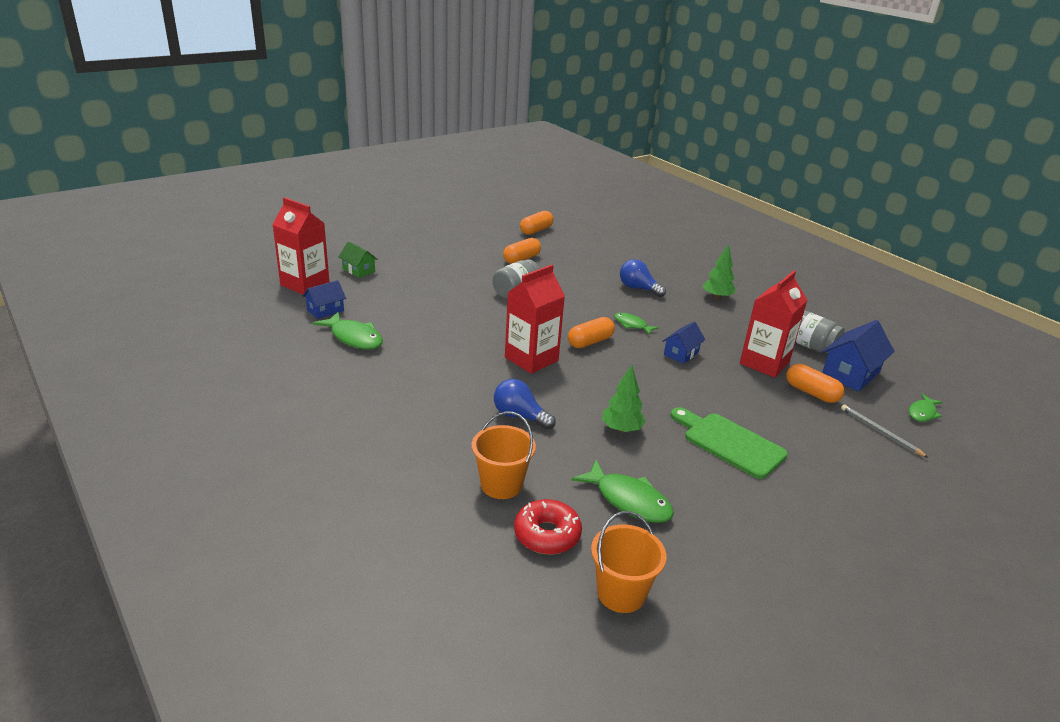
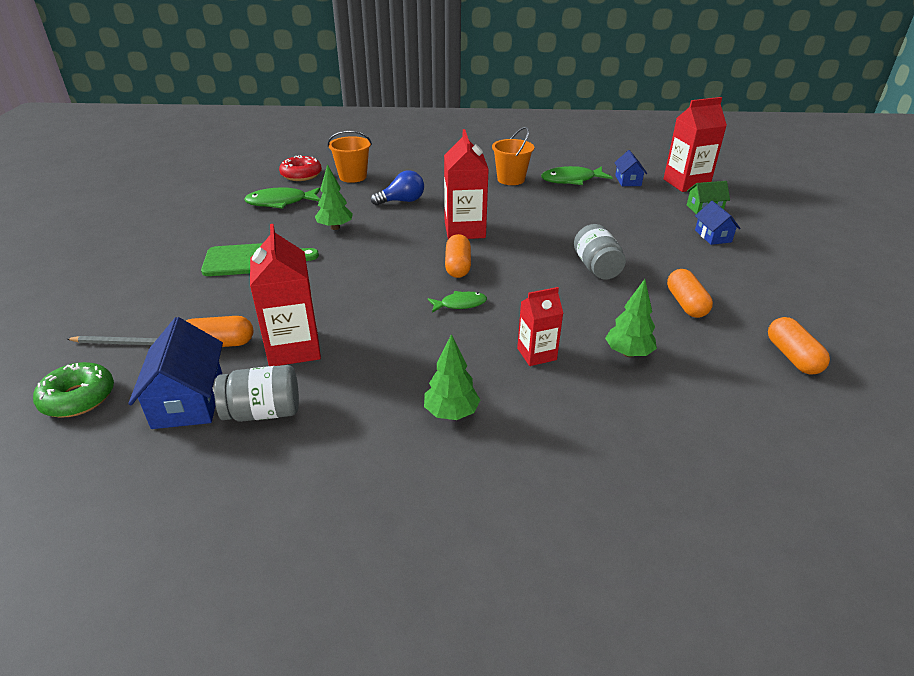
camera: 130 degrees right, 5 degrees up
(597, 266) = (628, 353): none -> green tree
(621, 593) = (240, 177): orange bucket -> orange bucket (511, 179)
(638, 288) = (536, 354): blue light bulb -> red carton
(681, 353) = (378, 305): blue house -> blue house (713, 236)
(922, 413) = (78, 398): green fish -> green donut

